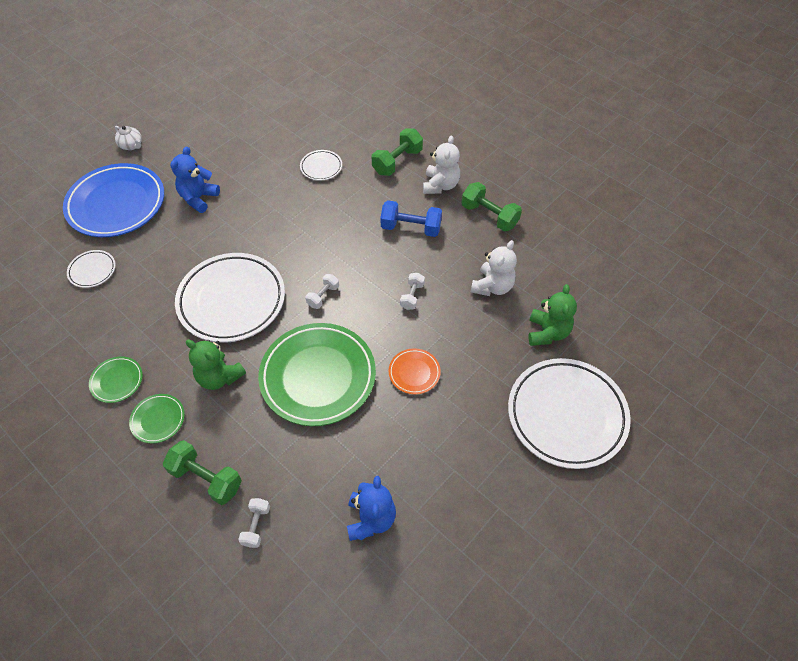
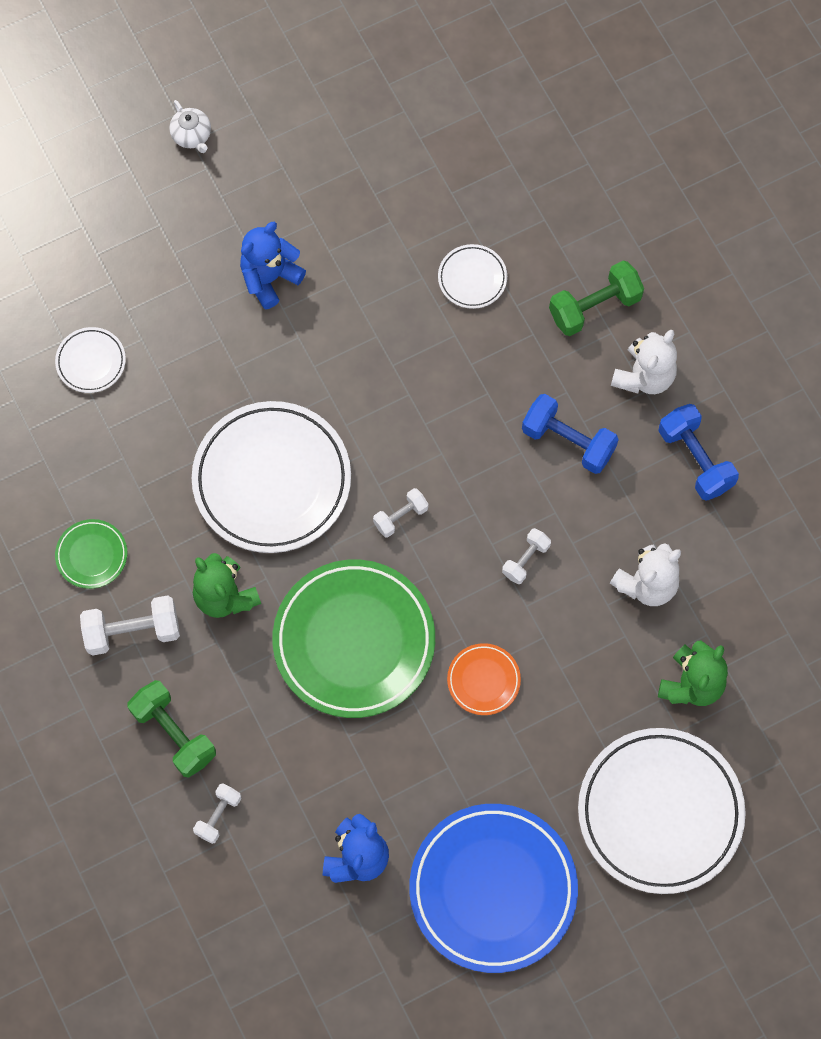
camera: 20 degrees right, 15 degrees up
(116, 204) = (147, 249): blue plate -> blue plate (493, 889)
(158, 420) = (132, 631): green plate -> white dumbbell
(489, 216) = (695, 459): green dumbbell -> blue dumbbell

